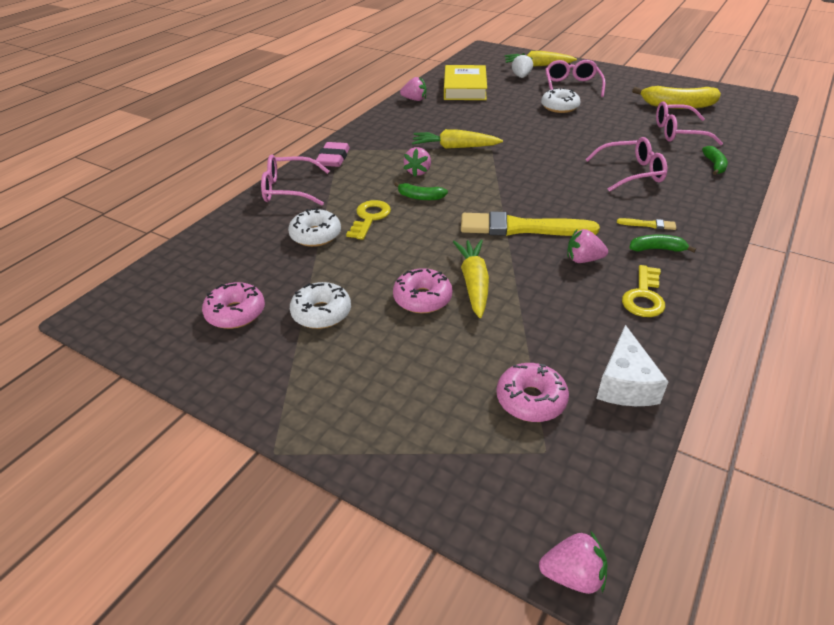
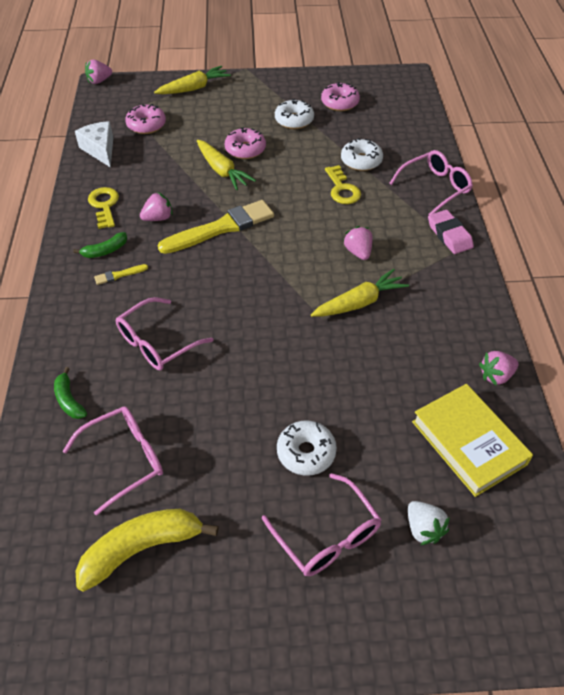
camera: 145 degrees right, 10 degrees up
(420, 197) = (326, 224): green banana -> none
(537, 66) = (431, 595): yellow carrot -> yellow carrot (194, 88)

